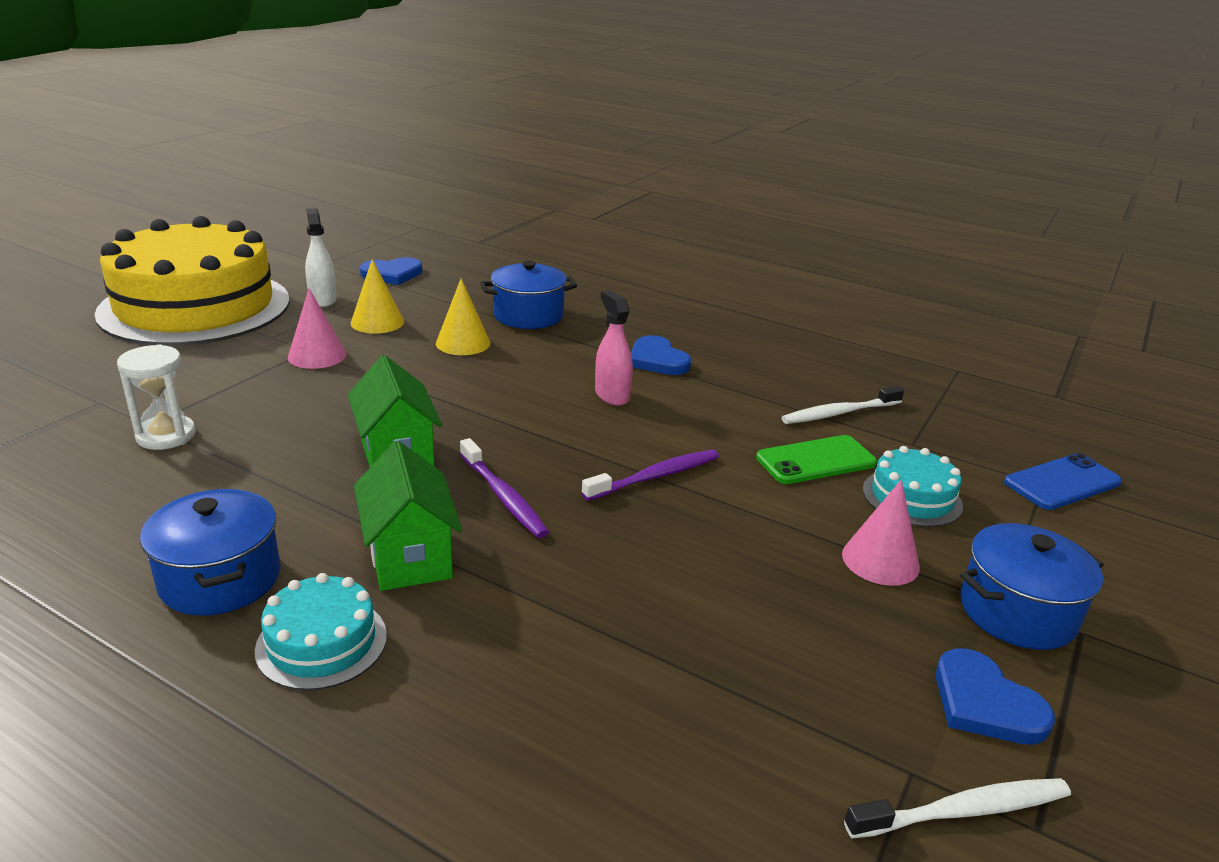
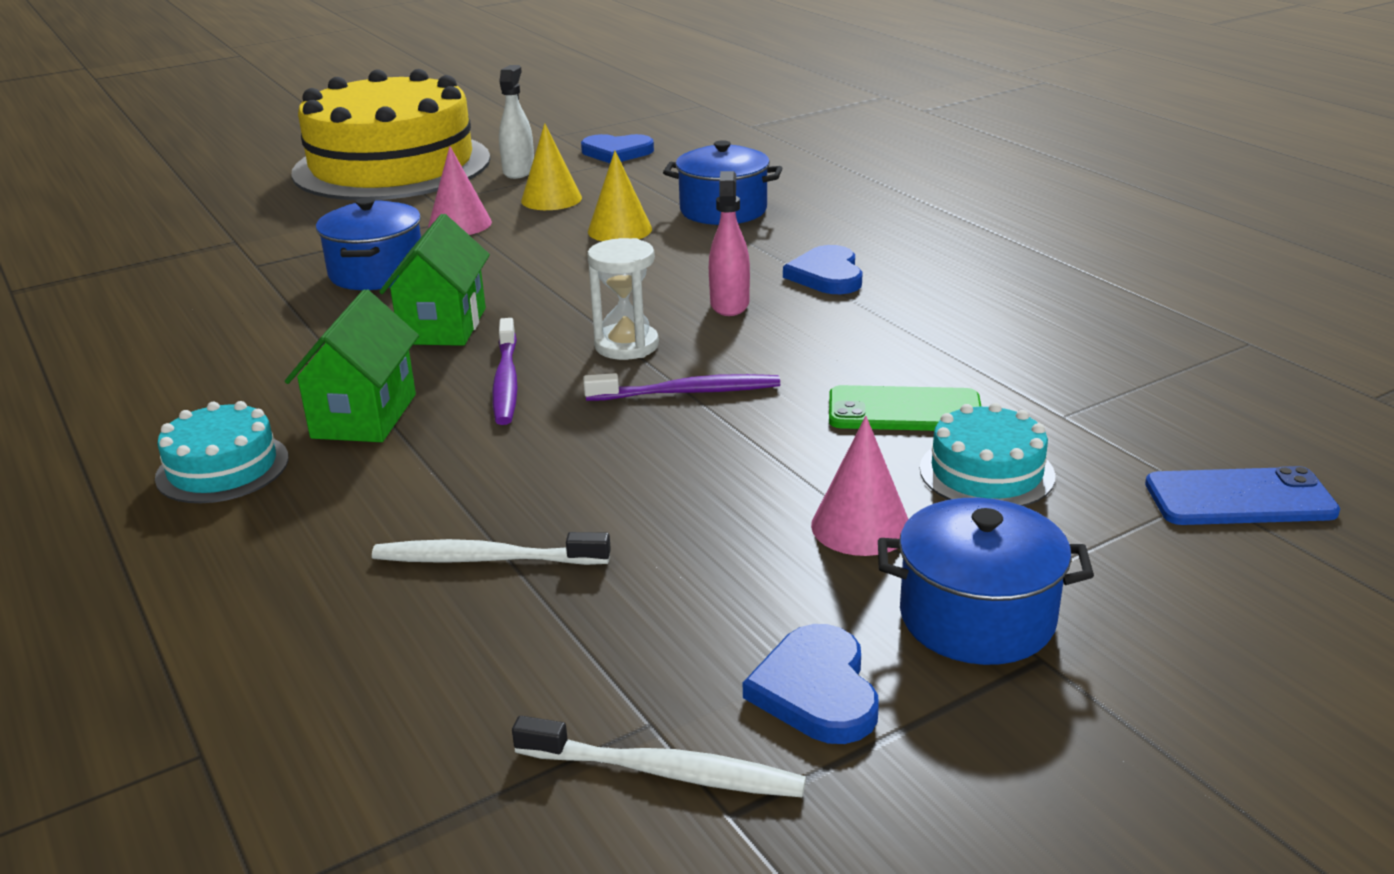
camera: 30 degrees right, 0 degrees up
(166, 436) = (260, 277): white hourglass -> white hourglass (626, 346)
(220, 579) = (193, 400): blue pot -> blue pot (377, 272)
(839, 413) = (1001, 366): white toothbrush -> white toothbrush (485, 559)

